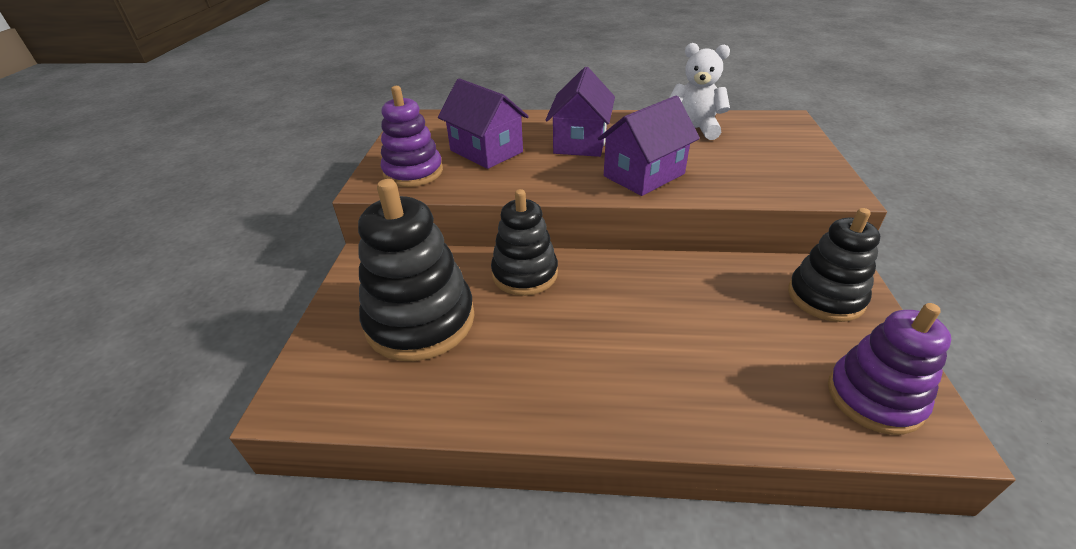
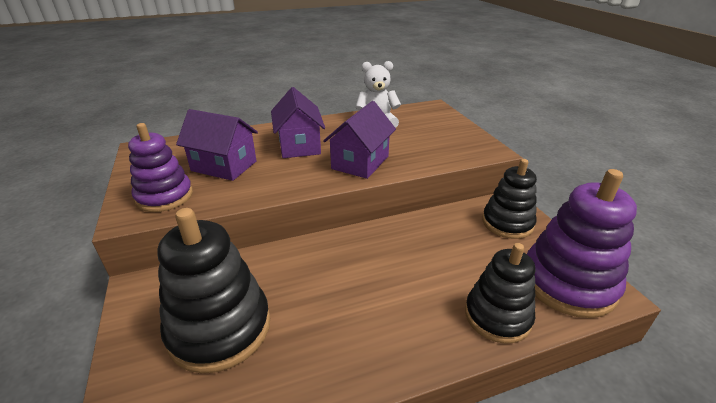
camera: 25 degrees left, 5 degrees down
(525, 274) = (294, 261): black stacking toy -> black stacking toy (497, 316)
(874, 397) = (568, 283): purple stacking toy -> purple stacking toy, size x1.50

